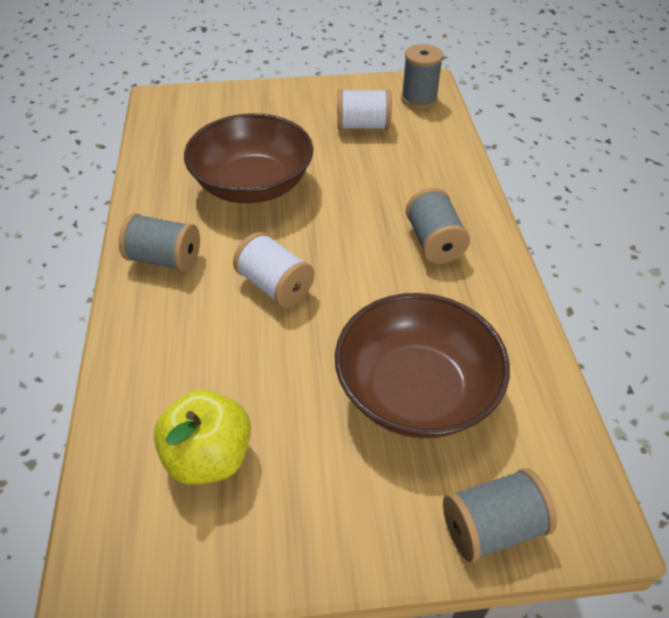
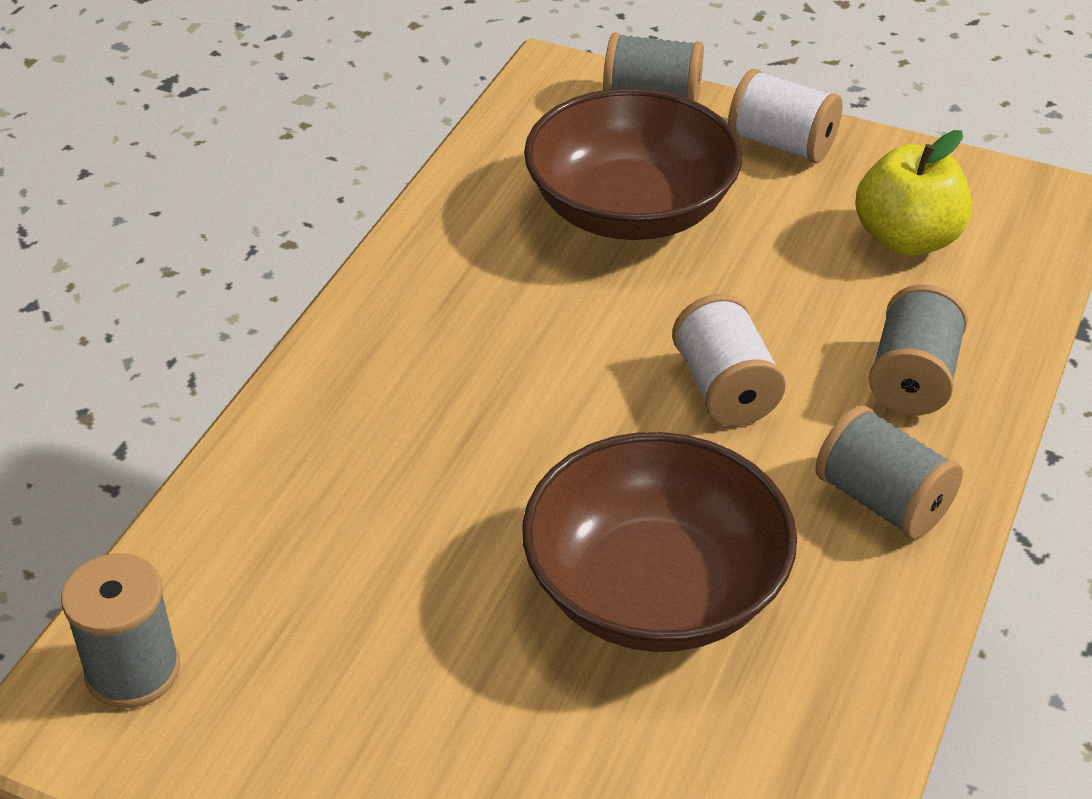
camera: 150 degrees left, 5 degrees down
(363, 126) = (327, 645): white spool -> white spool (782, 144)
(434, 242) = (436, 357): grey spool -> grey spool (913, 378)

